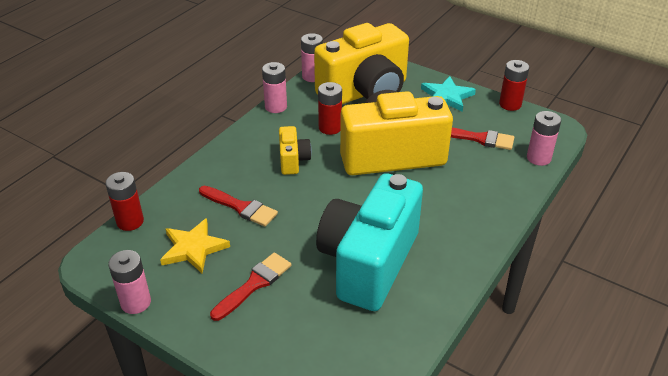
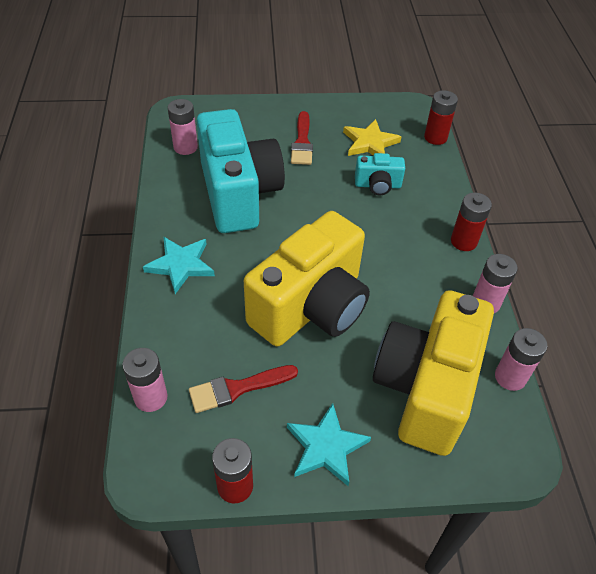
camera: 140 degrees right, 10 degrees up
(136, 302) = (359, 101): pink battery -> pink battery (185, 147)
(241, 207) = (377, 185): red brush -> turquoise camera
(293, 160) = (391, 248): yellow camera -> none
(330, 128) = (403, 307): red battery -> red battery (463, 241)
(467, 226) = (181, 265): none -> turquoise star

